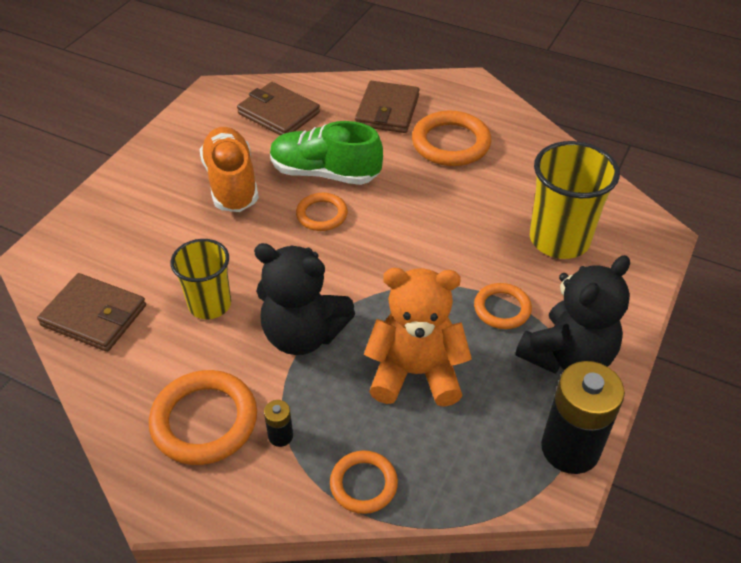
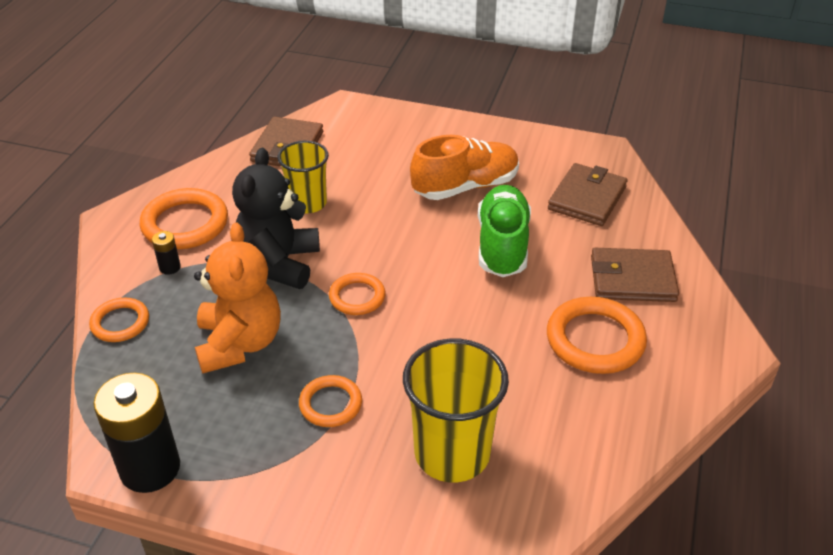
camera: 80 degrees right, 5 degrees down
(322, 215) = (438, 252): orange ring -> orange ring (357, 297)
(567, 356) = (269, 464): black teddy bear -> none

